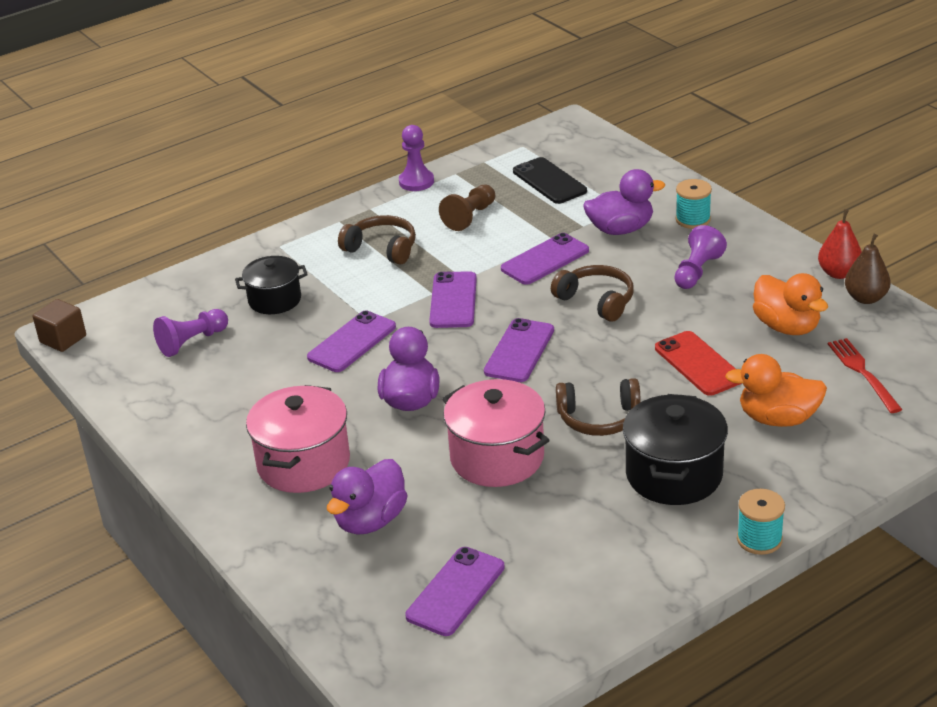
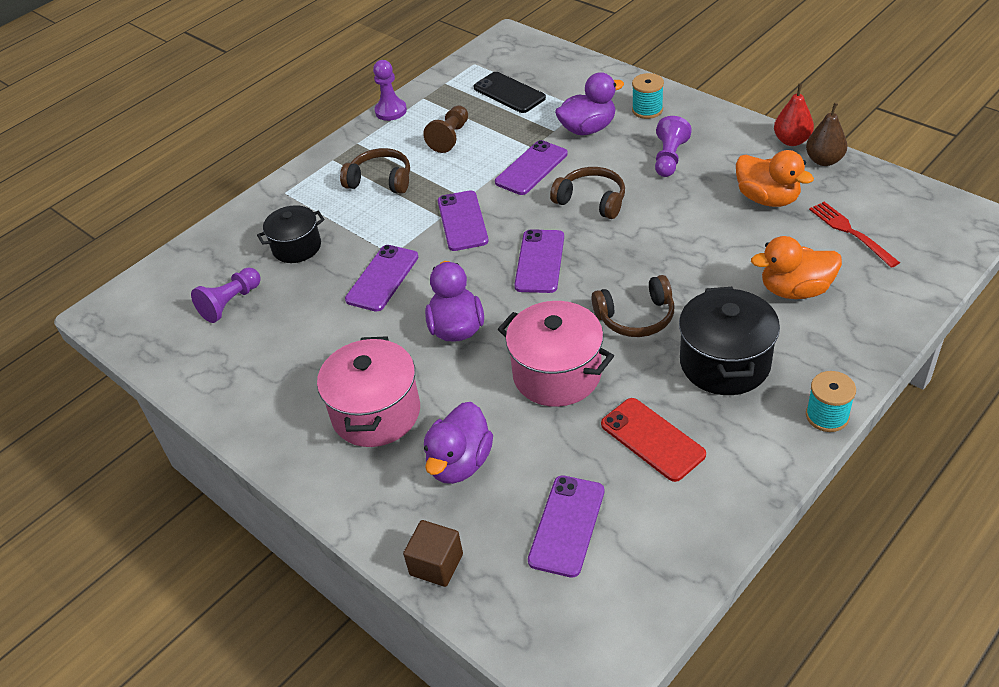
camera: 10 degrees left, 10 degrees up
(63, 339) = (104, 321): brown cube -> brown cube (436, 564)
(698, 364) = (704, 247): red phone -> red phone (652, 439)

